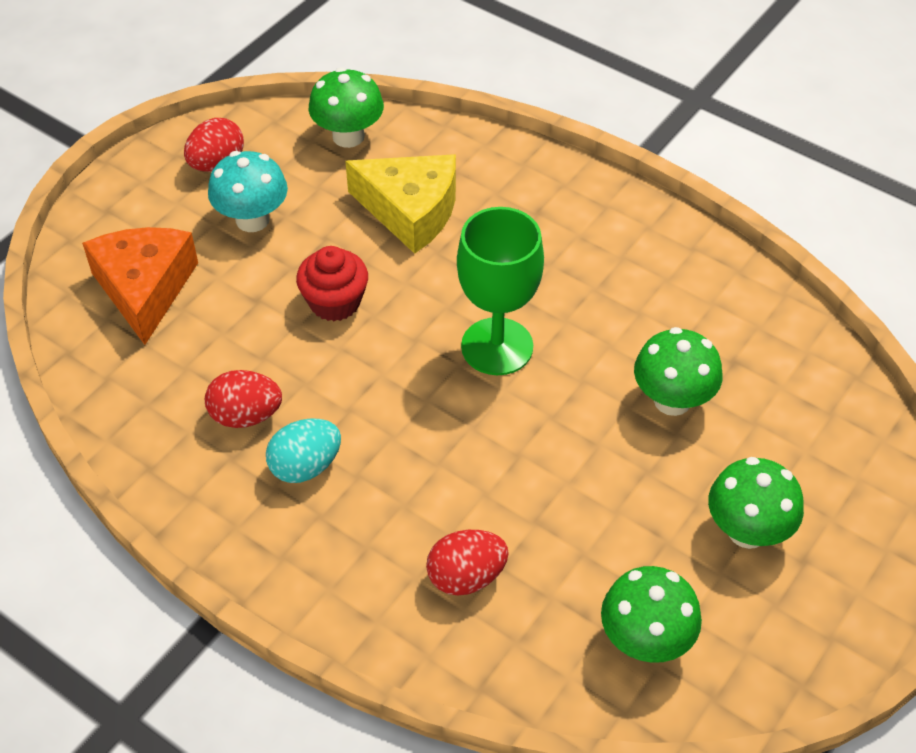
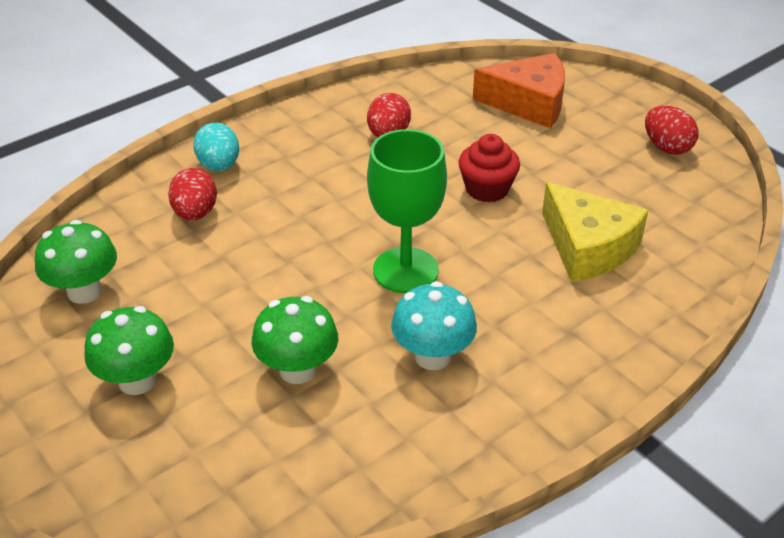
camera: 105 degrees right, 10 degrees down
(252, 220) = (594, 158): turquoise mushroom -> turquoise mushroom (432, 356)
(305, 466) = (330, 155): turquoise egg -> turquoise egg (219, 166)
(348, 136) = (698, 224): green mushroom -> none
(410, 211) = (588, 247): yellow cheese -> yellow cheese turned 75 degrees counterclockwise

